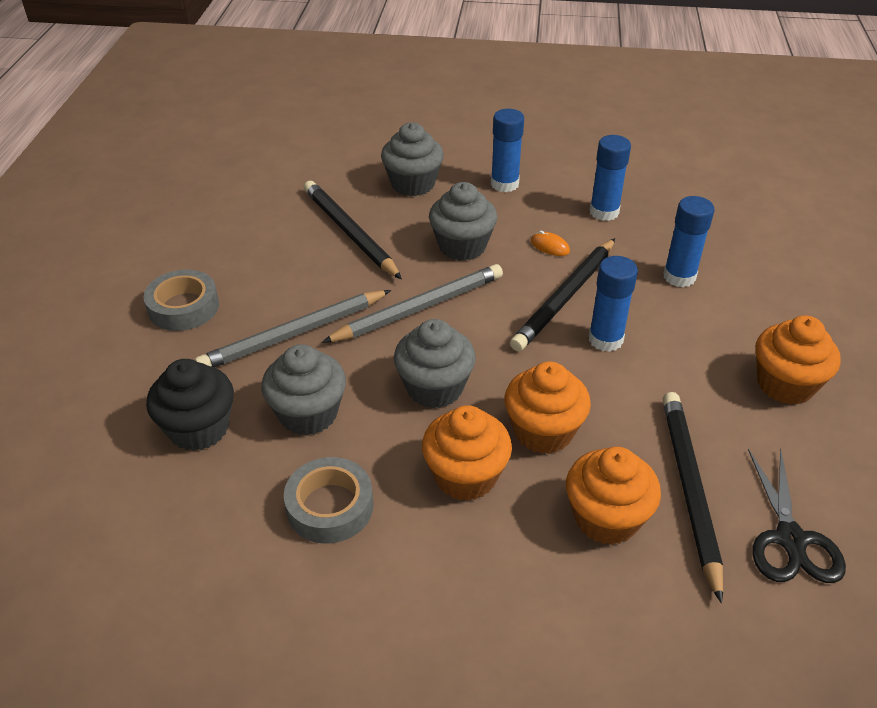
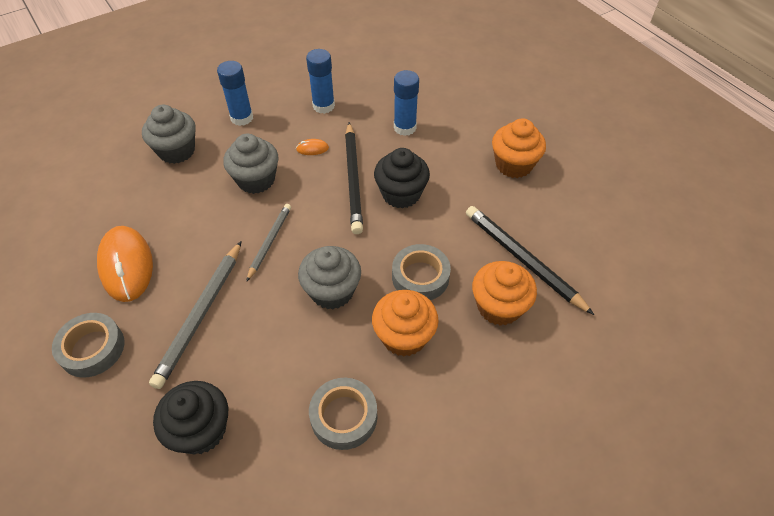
camera: 40 degrees left, 10 degrees up
(274, 257) = (126, 265): none -> orange mouse
(308, 414) = (268, 365): grey cupcake -> none
(349, 232) = (166, 214): black pencil -> none
(419, 308) = (270, 242): grey pencil -> grey pencil, size x0.62
(543, 431) = (420, 277): orange cupcake -> grey tape
(605, 339) = (401, 194): blue glue stick -> black cupcake
(790, 539) = (589, 255): black scissors -> none

